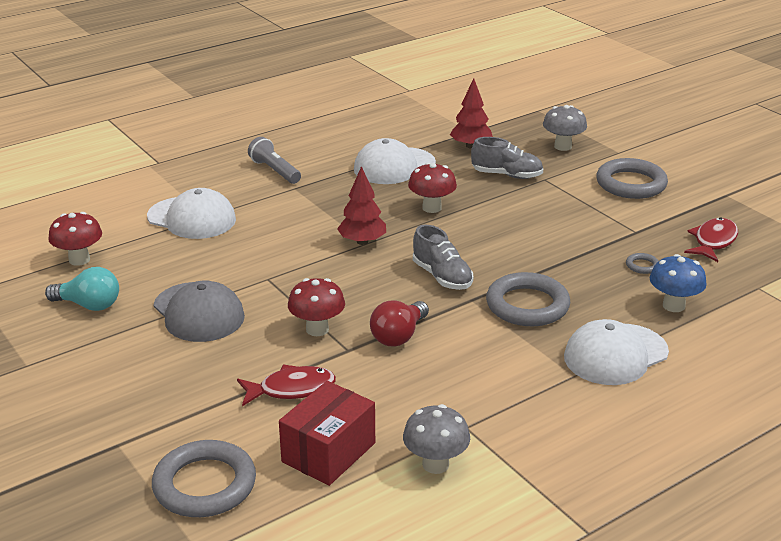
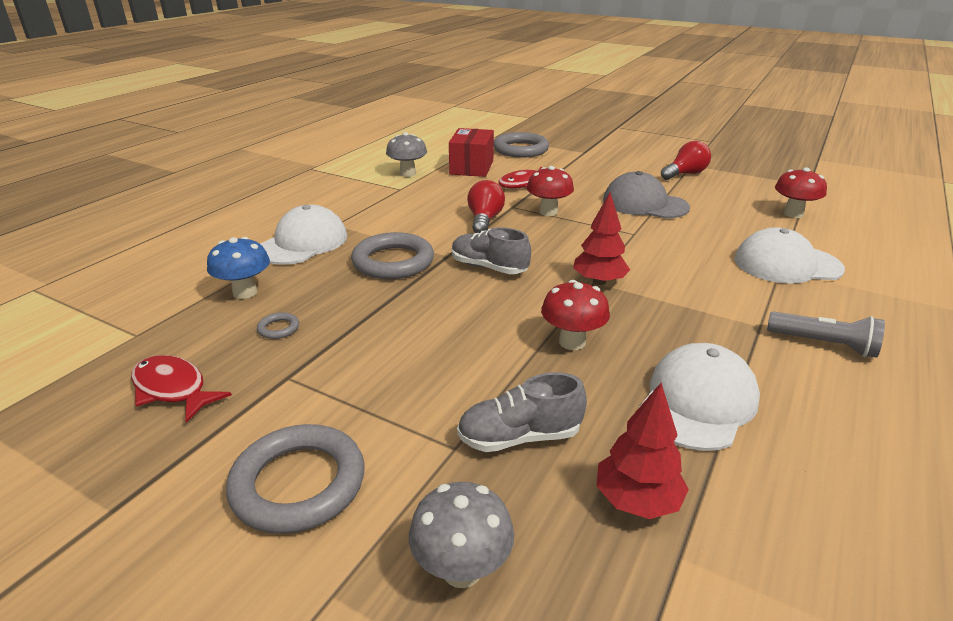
camera: 155 degrees right, 0 degrees up
(69, 348) = (685, 174): none -> red light bulb
(89, 305) = (722, 193): turquoise light bulb -> none
(713, 241) = (173, 389): red fish -> red fish turned 120 degrees clockwise

